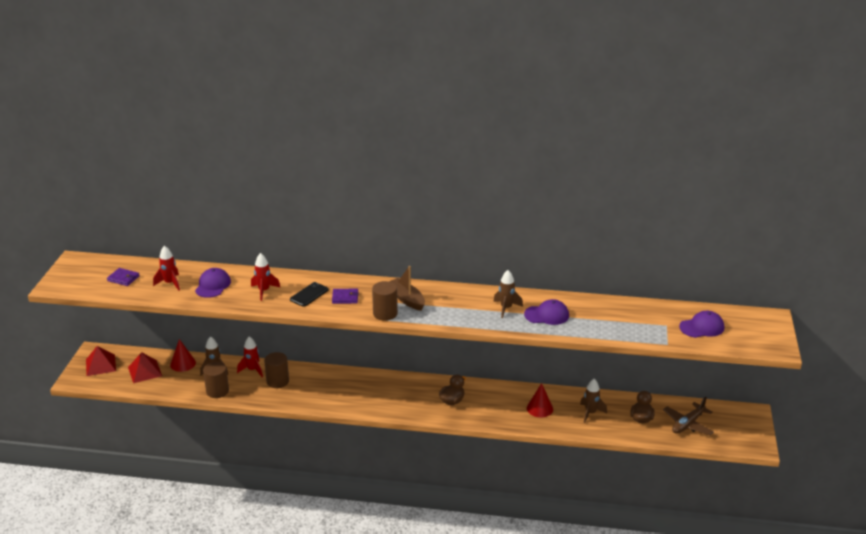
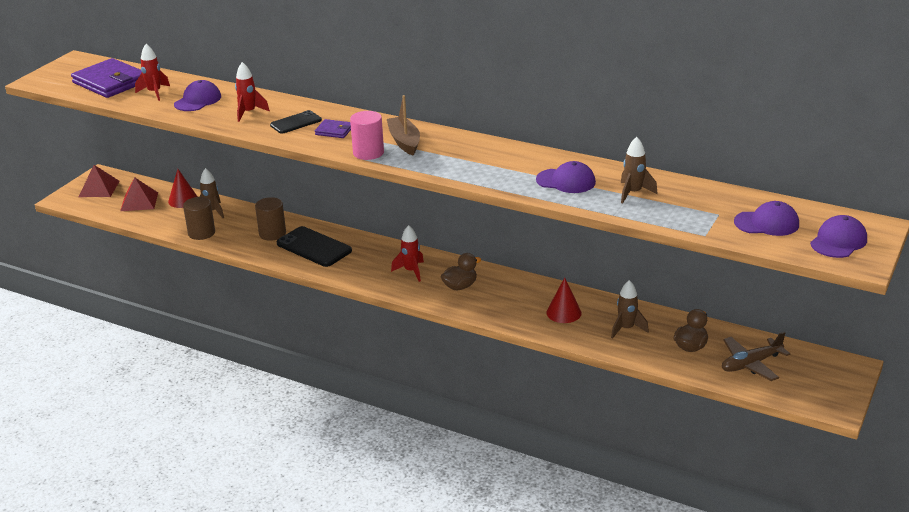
camera: 20 degrees right, 0 degrees up
(123, 278) = (110, 82): purple wallet -> purple wallet, size x2.10
(252, 370) = (252, 218): red rocket -> red rocket (411, 271)
(319, 387) = (314, 247): none -> black phone
(385, 313) = (368, 153): brown cylinder -> pink cylinder
(506, 308) = (519, 167): brown rocket -> brown rocket (633, 193)
(754, 334) = (838, 241): none -> purple cap

